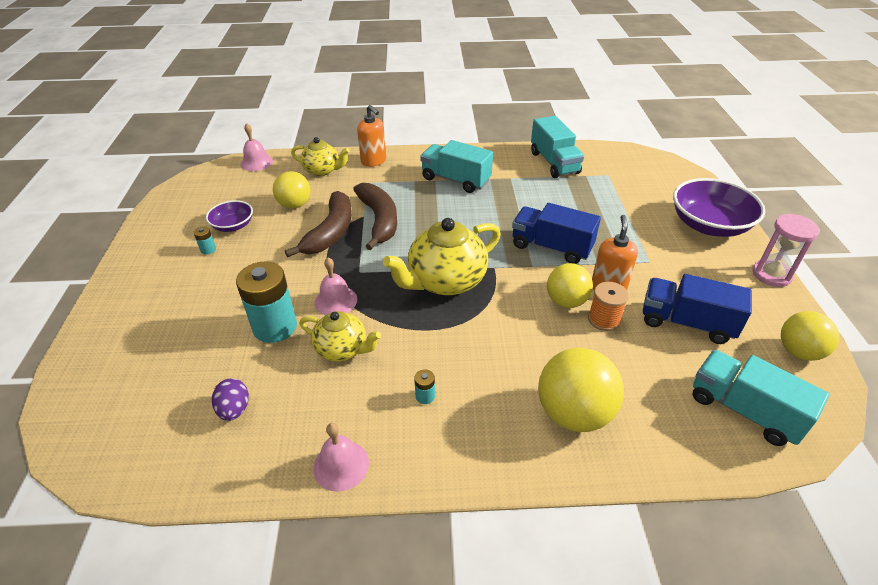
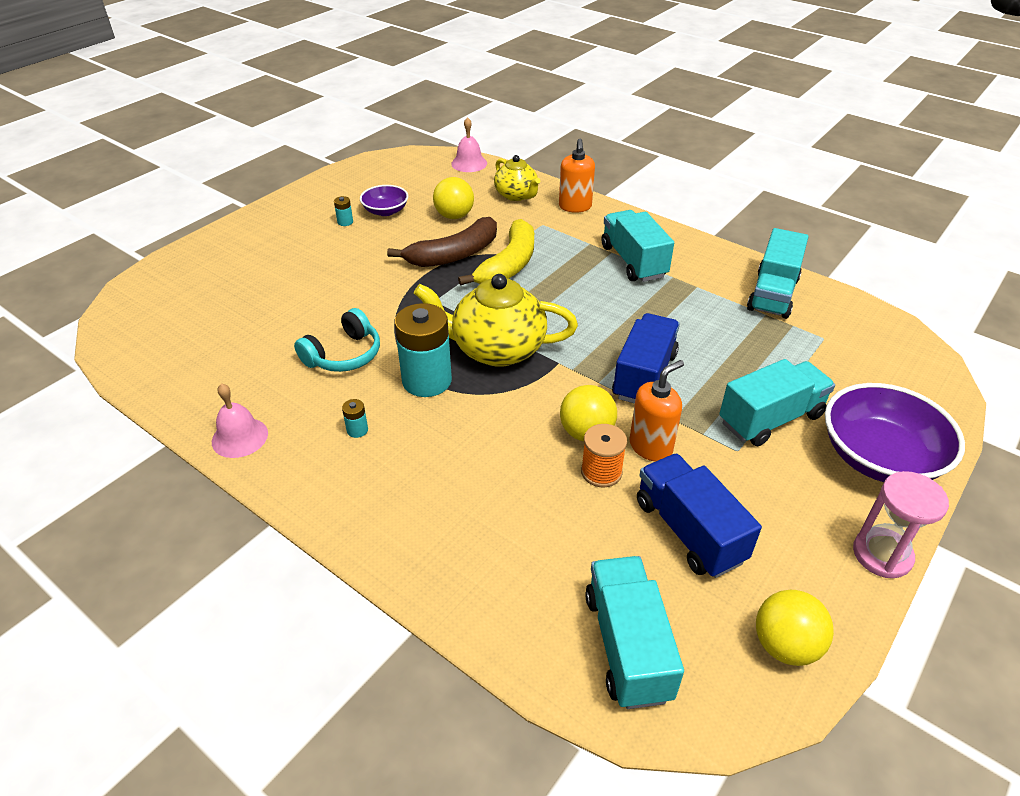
camera: 40 degrees right, 0 degrees up
(234, 409) = (223, 352): purple egg -> none
(275, 327) = (319, 309): turquoise battery -> turquoise battery (427, 380)
(336, 301) = (386, 314): pink bell -> none
(342, 349) = (344, 355): yellow teapot -> turquoise headphones
(379, 220) = (508, 265): brown banana -> yellow banana
(551, 247) = (644, 376): blue truck -> blue truck turned 45 degrees clockwise
(573, 413) = (456, 527): yellow ball -> none
(641, 234) = (770, 419): none -> turquoise truck

